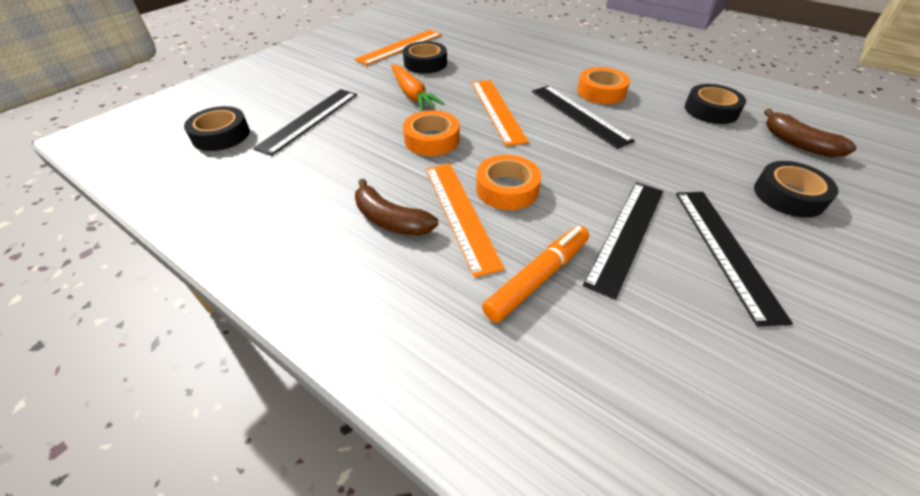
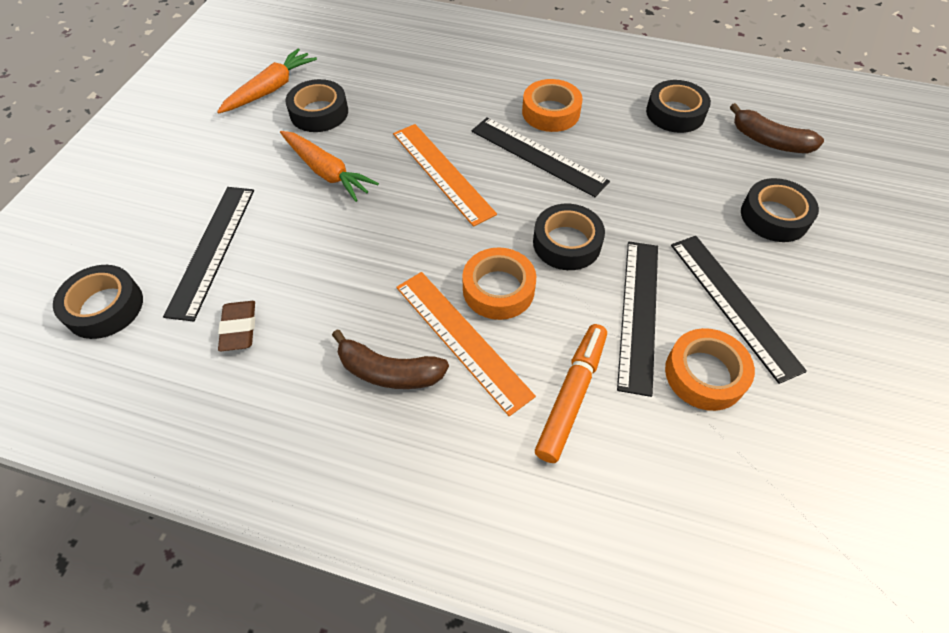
camera: 20 degrees left, 10 degrees up
(298, 167) = (239, 328): none -> brown eraser
(400, 47) = (271, 89): orange ruler -> orange carrot
(432, 140) = (384, 240): orange tape -> orange tape (704, 374)
(579, 172) = (567, 243): none -> black tape

